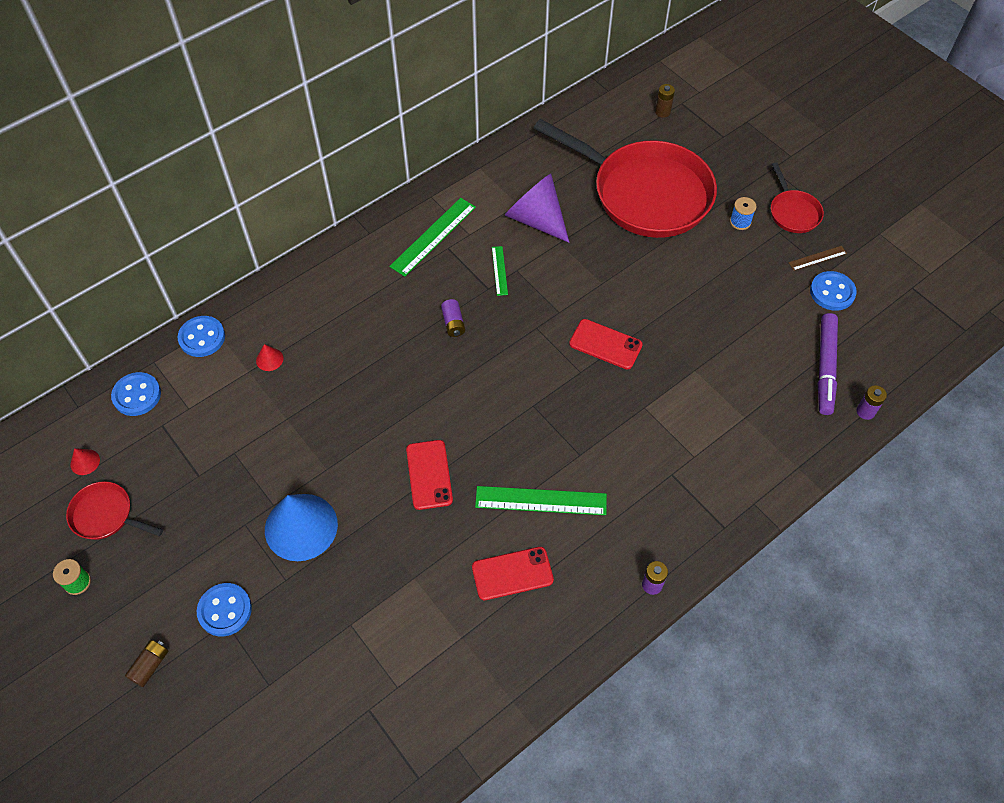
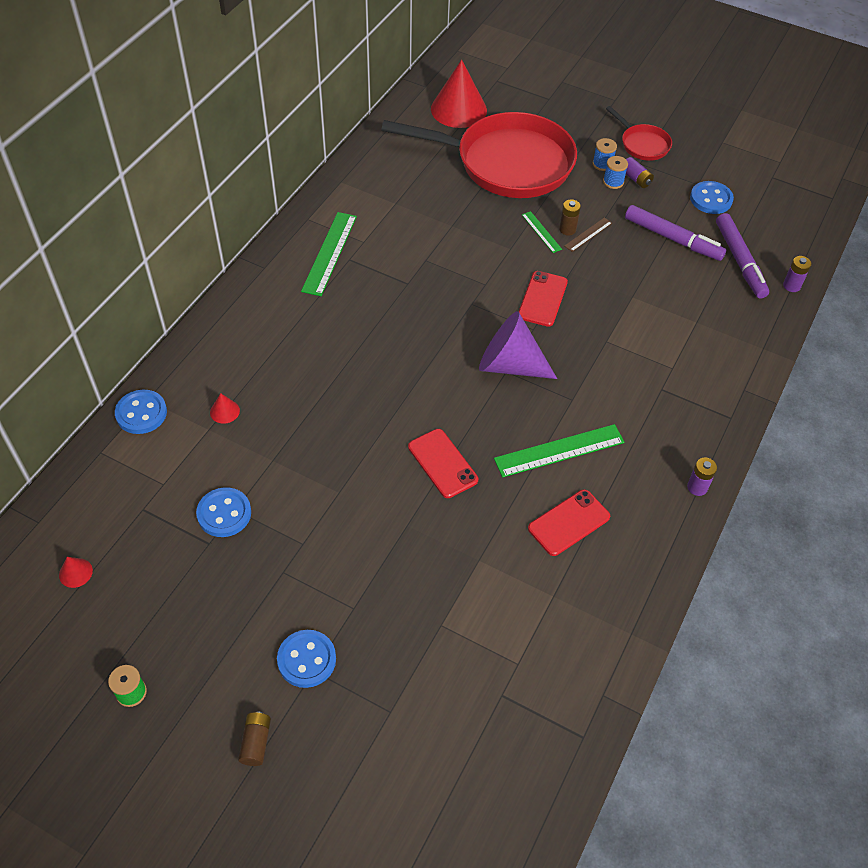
camera: 25 degrees left, 5 degrees down
(106, 515) = (128, 616): red pan -> none
(137, 395) = (99, 489): blue button -> blue button (224, 513)
(301, 527) = (342, 554): blue cone -> none
(453, 323) = (391, 323): purple battery -> purple battery (635, 179)
(499, 270) = (410, 265): green ruler -> green ruler (541, 232)
(536, 219) = (419, 211): purple cone -> purple cone (509, 365)
(605, 344) = (542, 299): red phone -> red phone turned 75 degrees counterclockwise
(628, 124) = (458, 109): none -> red cone
(662, 112) = (484, 92): brown battery -> brown battery (567, 229)
(740, 244) = (613, 182): none -> blue spool
(769, 322) = (673, 239): none -> purple marker
(817, 258) = (683, 175): brown ruler -> brown ruler (588, 234)

